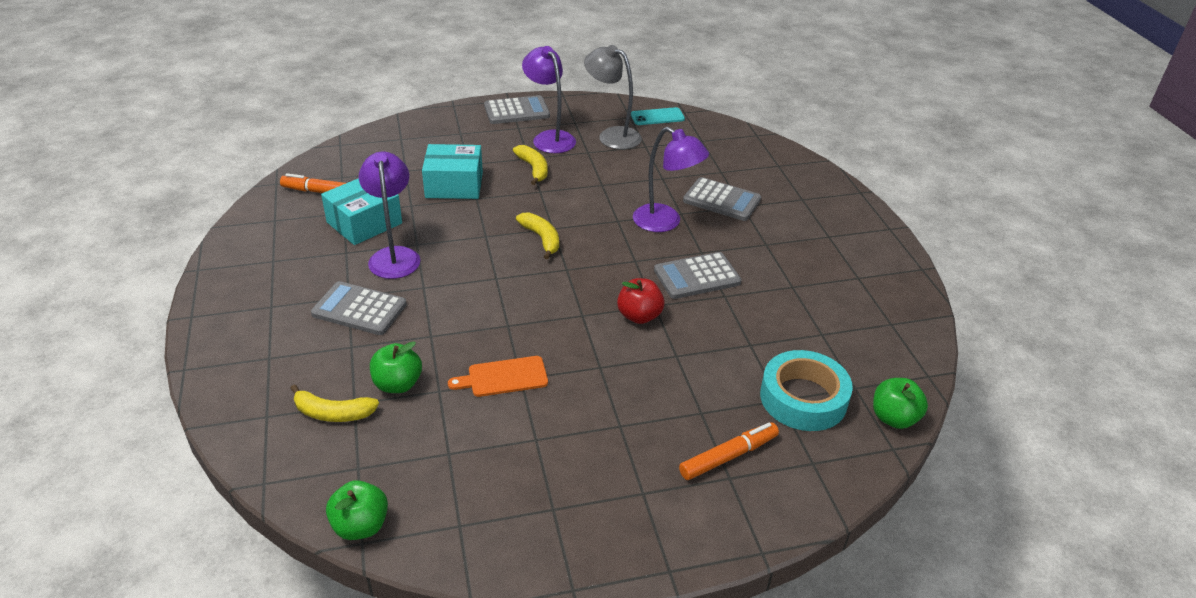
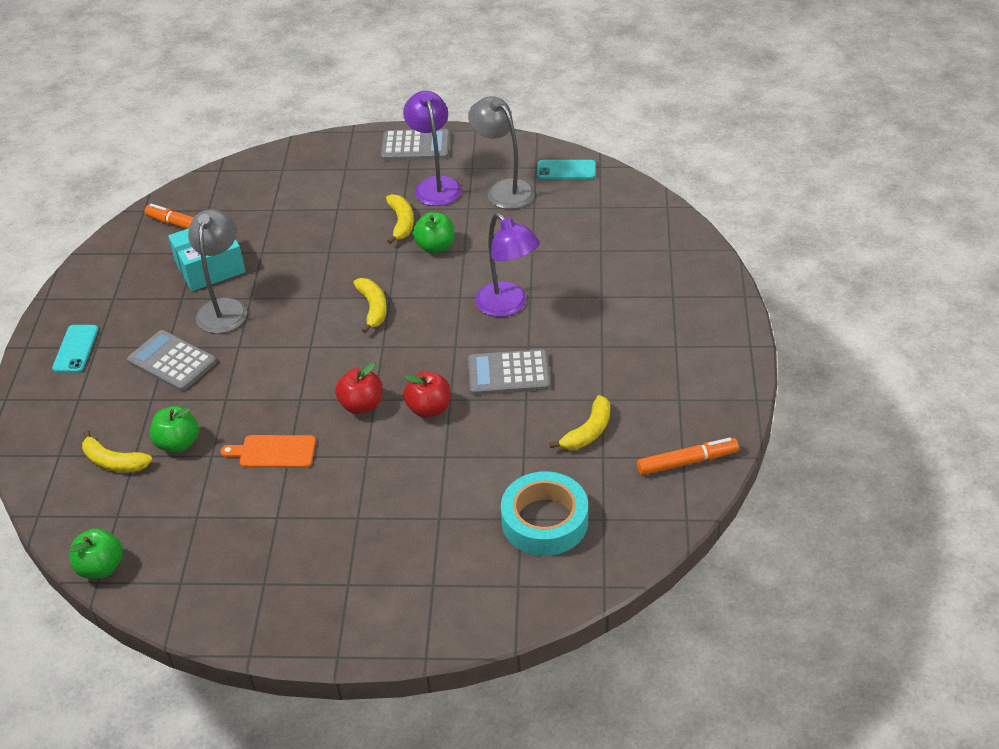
camera: 20 degrees right, 5 degrees up
(248, 311) = (76, 349): none -> turquoise phone
(394, 256) = (224, 308): purple lamp -> grey lamp
(454, 185) = (313, 233): turquoise box -> none
(572, 322) = (361, 405): none -> red apple
(721, 200) = (582, 286): grey calculator -> none
(728, 456) = (442, 565): orange marker -> orange marker (687, 462)
(796, 314) = (588, 431): none -> yellow banana
(894, 418) = (623, 557): green apple -> green apple (435, 247)

